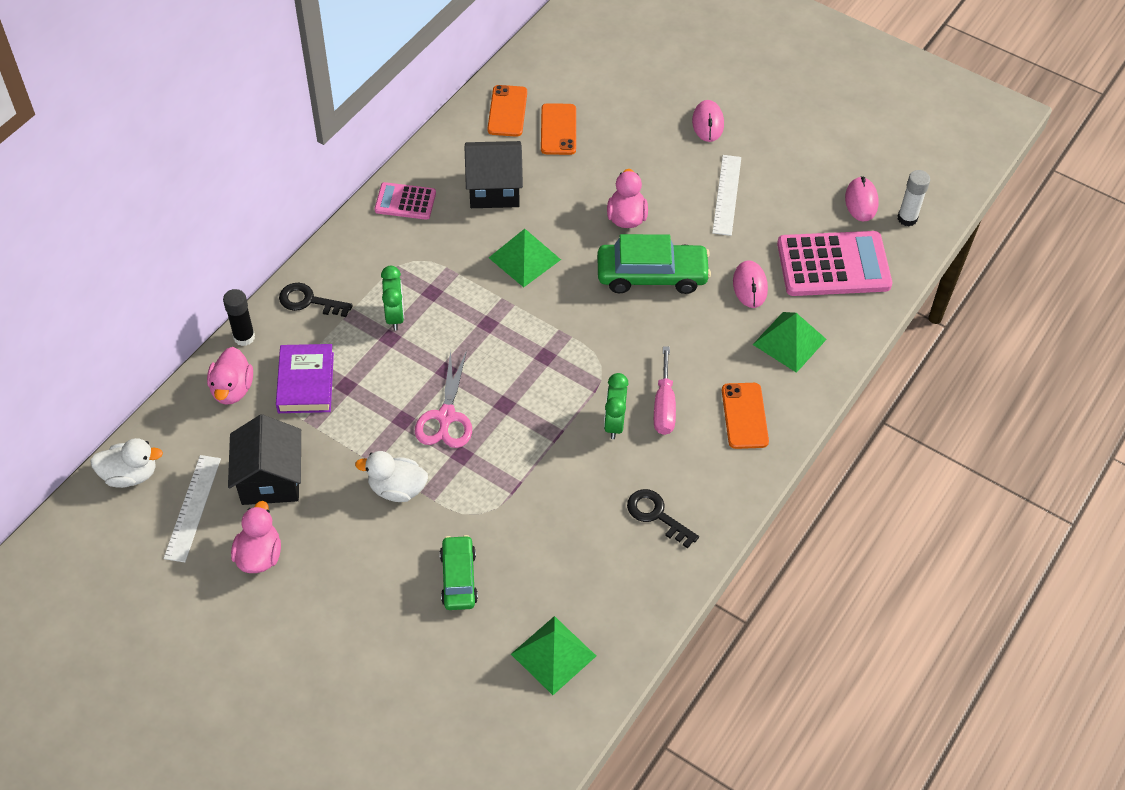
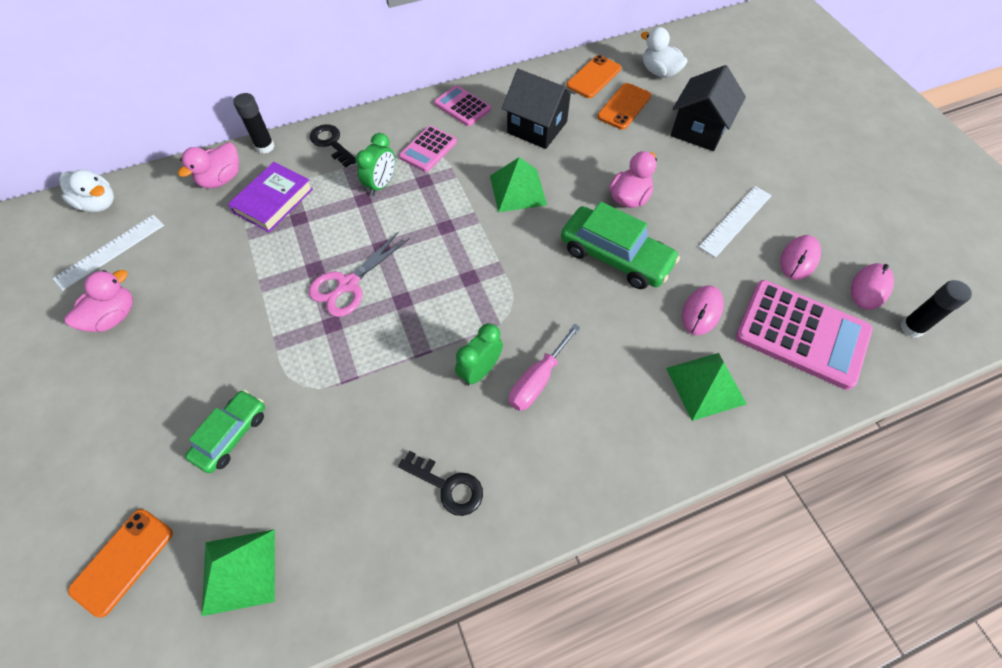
camera: 35 degrees right, 5 degrees up
(270, 479) = (180, 261): black house -> black house (699, 130)
(397, 489) = (258, 323): white duck -> white duck (659, 72)
(409, 261) = (428, 149): none -> pink calculator
(656, 515) = (447, 486): black key -> black key turned 135 degrees clockwise
(708, 123) = (759, 155): pink mouse -> pink mouse (799, 259)
(744, 416) = (608, 435): orange phone -> orange phone (123, 561)
(907, 218) = (911, 328): white glue stick -> black glue stick

